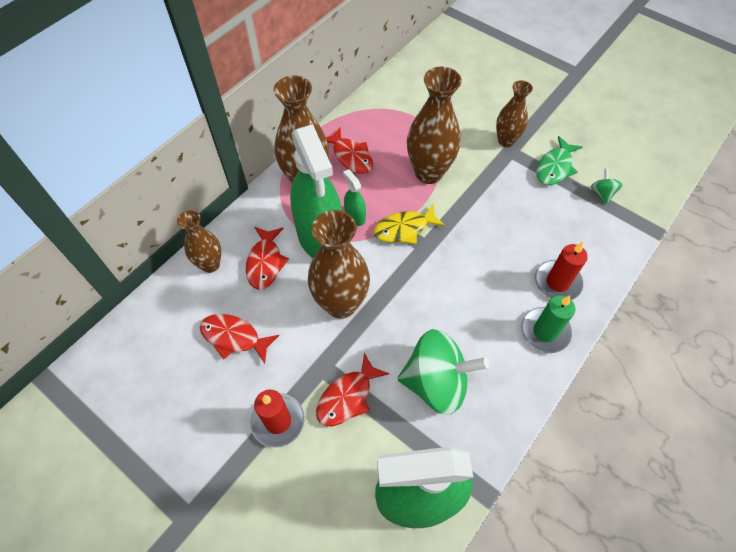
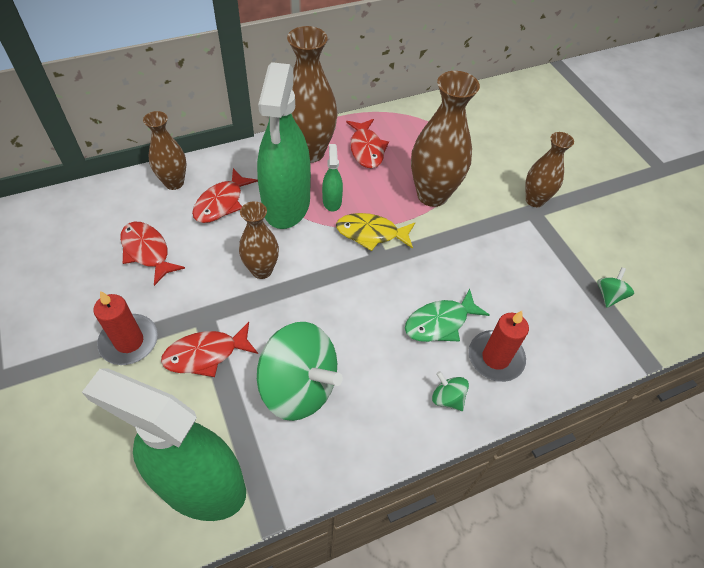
camera: 25 degrees right, 5 degrees down
(341, 304) = (261, 270): brown vase -> brown vase, size x0.60
(545, 331) = (447, 398): green candle -> green spinning top
(555, 167) = (572, 247): green fish -> green fish (440, 322)

